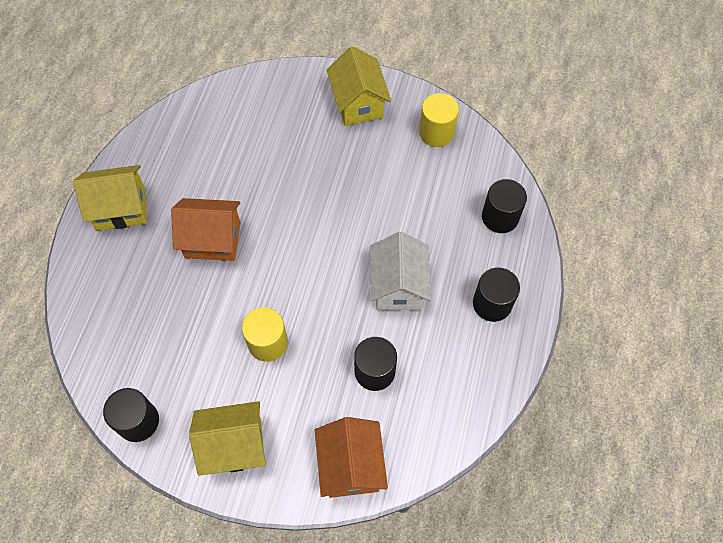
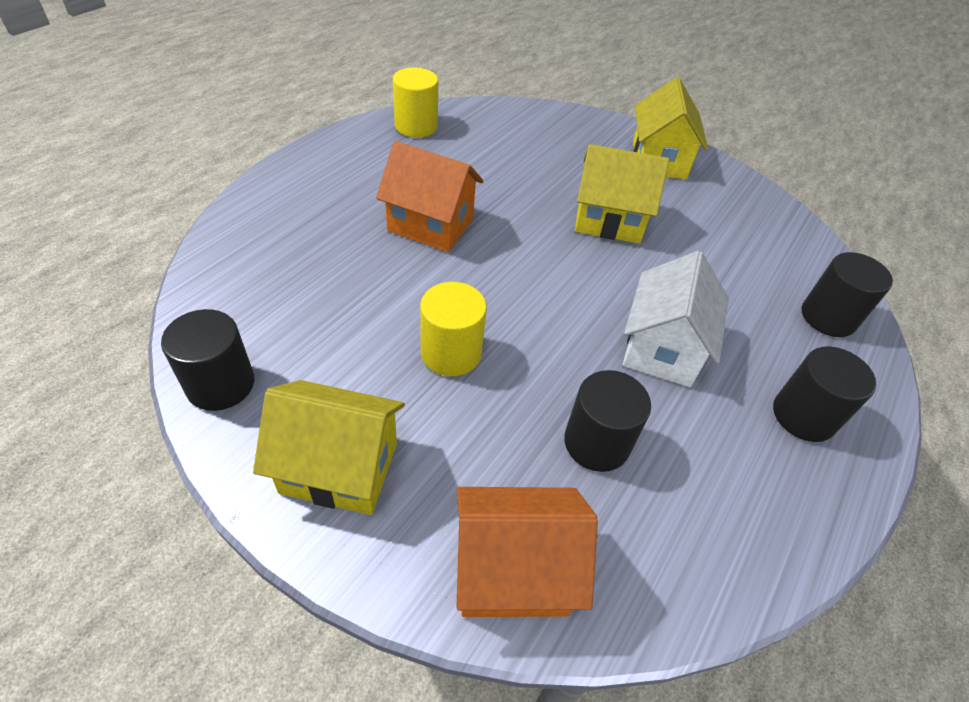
camera: 15 degrees right, 15 degrees down
(121, 209) = (338, 166): yellow house -> yellow house (608, 220)
(351, 465) = (513, 570): orange house -> orange house turned 75 degrees clockwise
(436, 132) = (751, 210): yellow cylinder -> yellow cylinder (416, 126)

